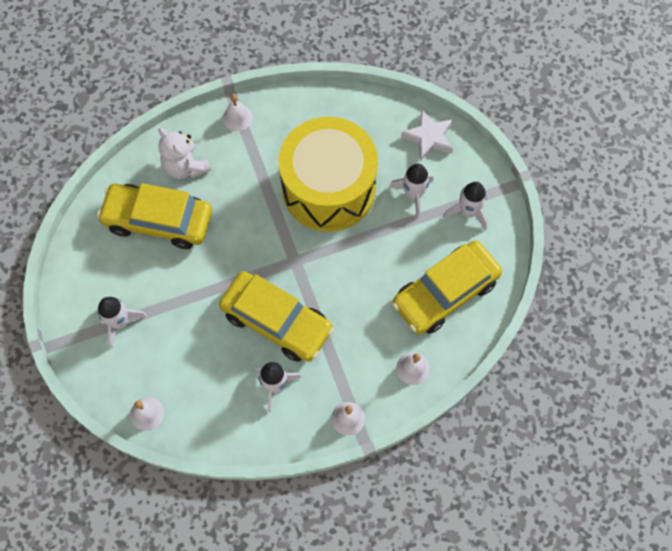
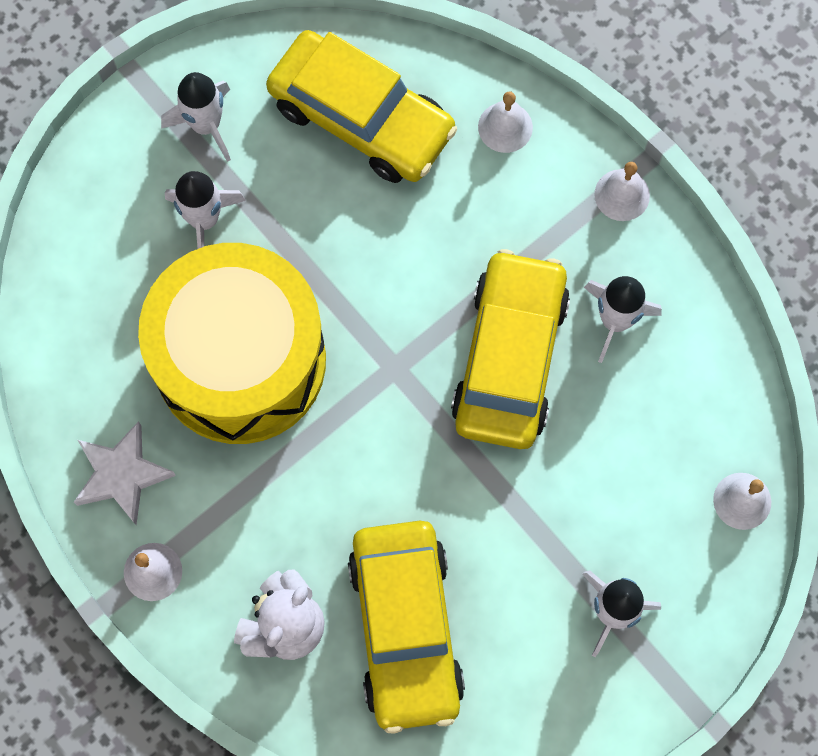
camera: 110 degrees left, 5 degrees up
(429, 138) = (85, 228): white star -> white star (122, 475)

